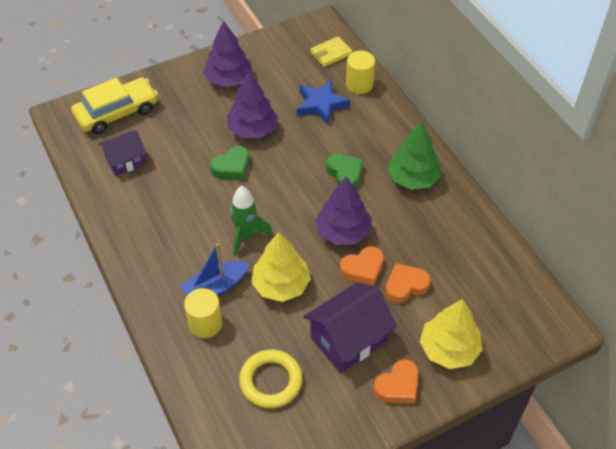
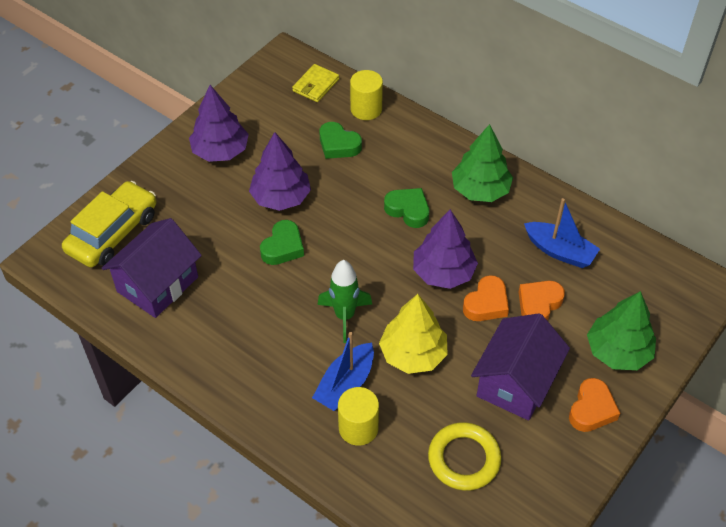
camera: 25 degrees left, 0 degrees up
(125, 161) = (158, 284): purple house -> purple house, size x1.58
(321, 105) = (338, 145): blue star -> green heart
(449, 250) = (559, 251): none -> blue boat
(449, 349) = (618, 351): yellow tree -> green tree

